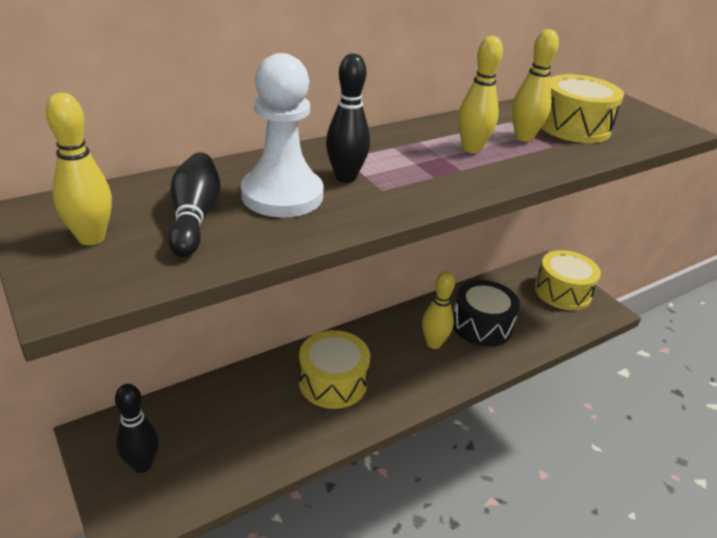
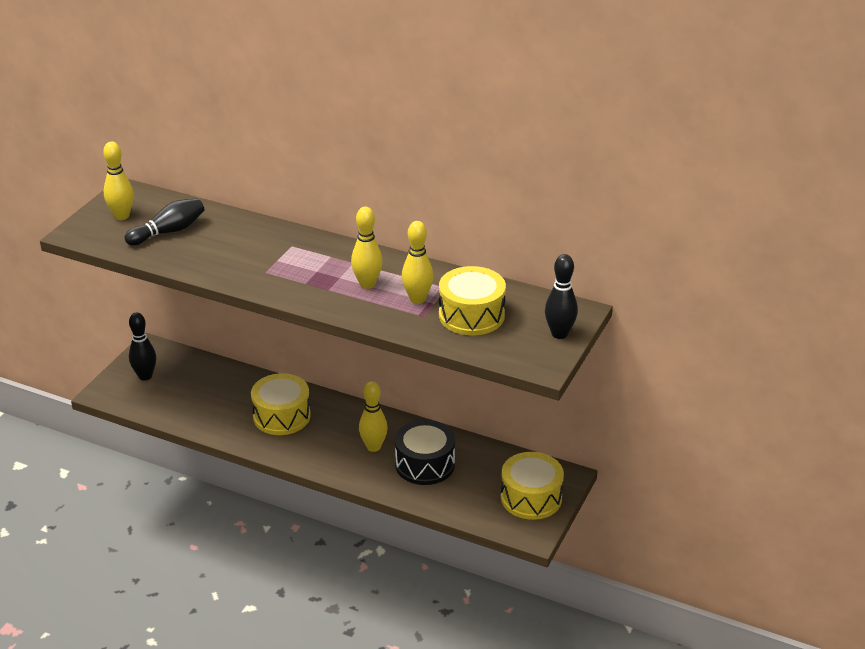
camera: 60 degrees right, 0 degrees up
(282, 195) = (220, 245): white pawn -> none
(345, 177) = (266, 255): black bowling pin -> black bowling pin (559, 334)

